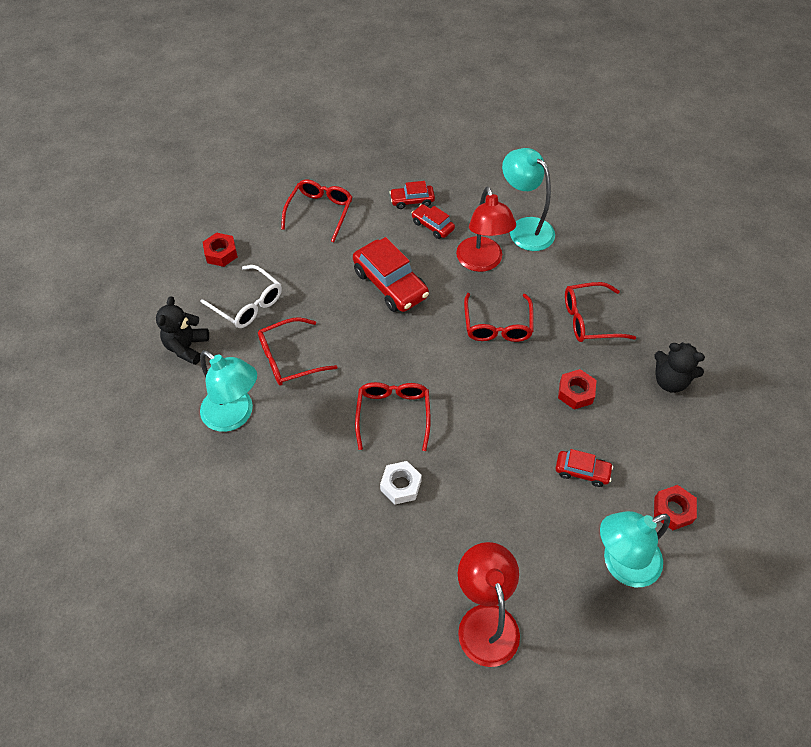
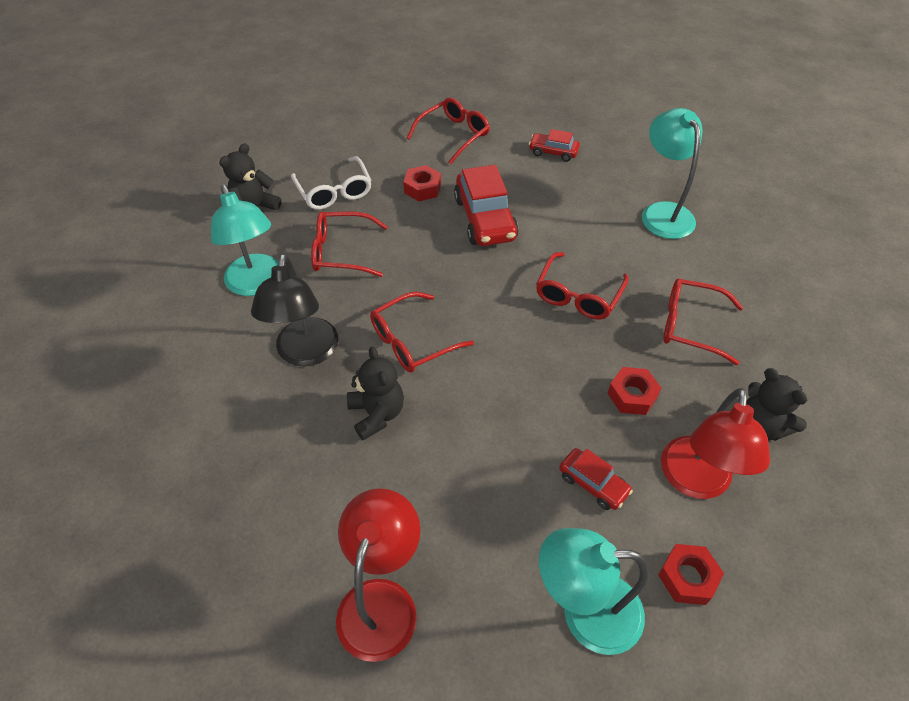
camera: 25 degrees right, 5 degrees down
(221, 253) = (338, 142): red nut -> red nut (422, 188)
(315, 459) = (306, 353): none -> black lamp
(393, 414) = (412, 341): red glasses -> red glasses turned 150 degrees counterclockwise
(400, 485) = (377, 414): white nut -> black teddy bear
(432, 226) = (561, 180): red car -> none
(481, 262) = (595, 229): red lamp -> red lamp (695, 481)

